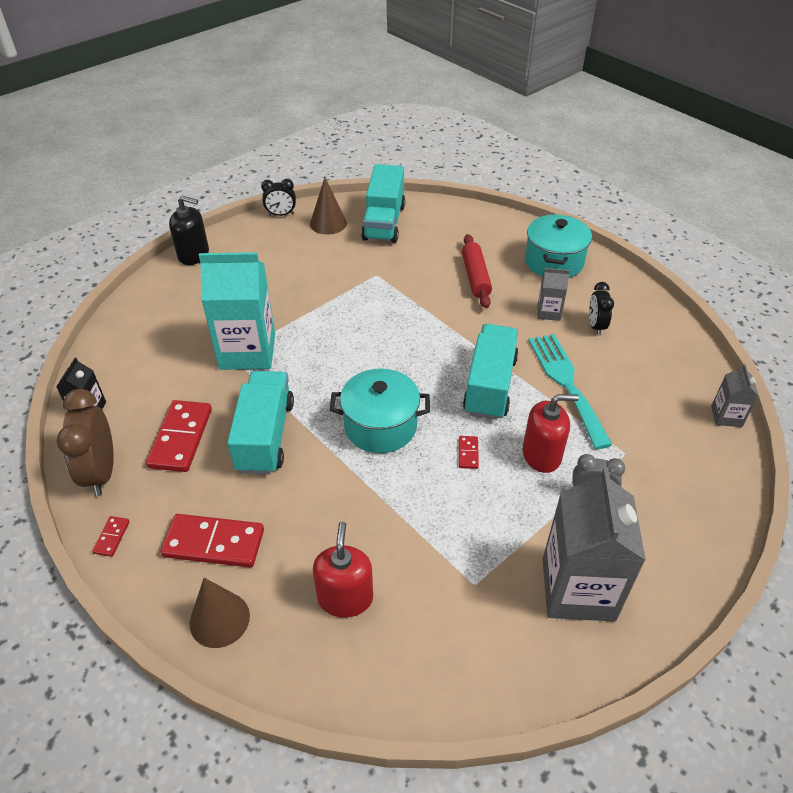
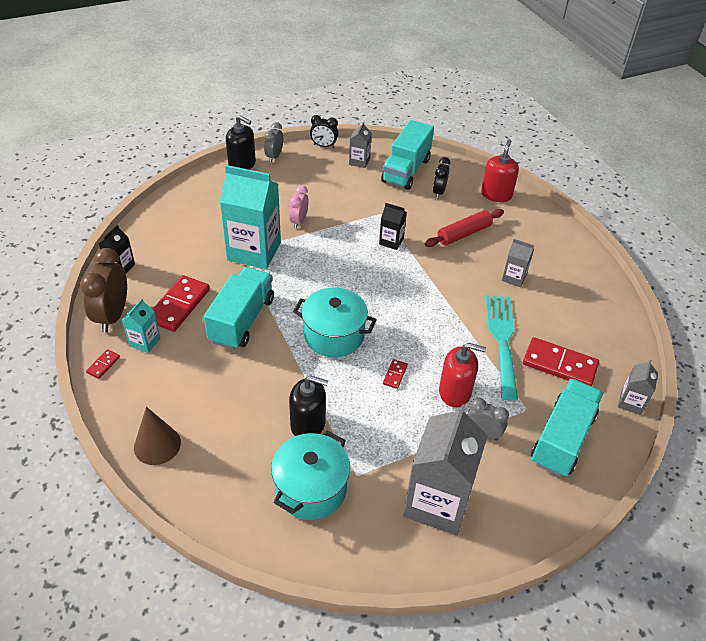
camera: 15 degrees right, 0 degrees up
(154, 494) = (145, 342): none -> turquoise carton
(214, 543) = (173, 389): red domino -> red domino (559, 365)
(228, 238) = (274, 156): none -> grey clock
(286, 305) = (299, 221): none -> pink clock
(328, 223) = (359, 161): brown cone -> grey carton
(345, 598) = (254, 456): red soap dispenser -> red soap dispenser (496, 194)
(393, 539) = (308, 424): none -> black soap dispenser
(400, 303) = (391, 241): none -> black carton
(475, 277) = (464, 234): red rolling pin -> red rolling pin turned 45 degrees clockwise
(490, 385) = (436, 326): turquoise truck -> turquoise truck (562, 439)
(554, 262) = (538, 236): turquoise pot -> turquoise pot (311, 488)
(595, 326) = (550, 299): black clock -> black clock (439, 192)

